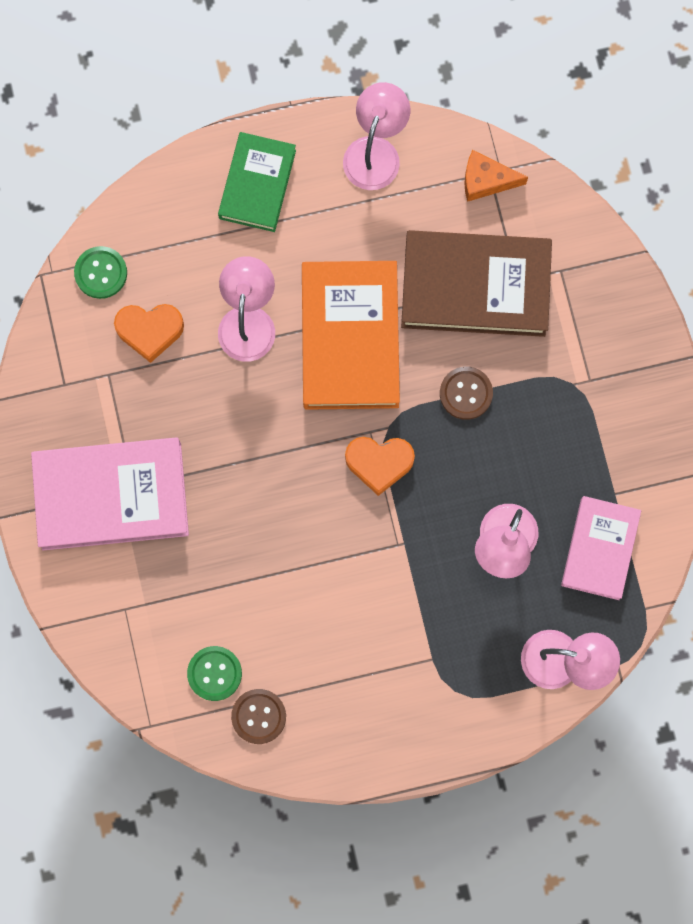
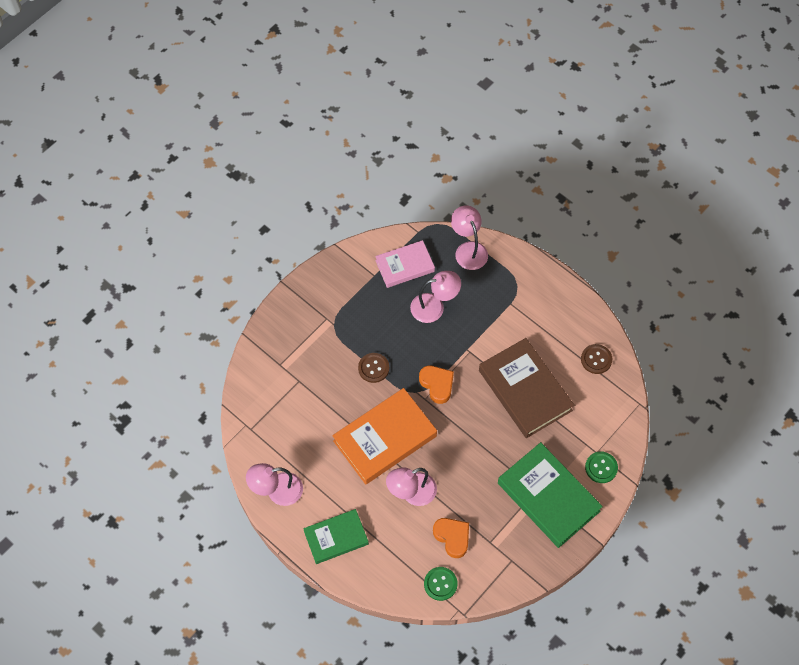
camera: 125 degrees left, 15 degrees down
(111, 495) = (548, 497): pink book -> green book
(214, 673) = (593, 391): green button -> green button (601, 467)
(475, 286) = (316, 398): brown book -> brown book (525, 390)
(486, 180) = (256, 428): orange cheese -> none

